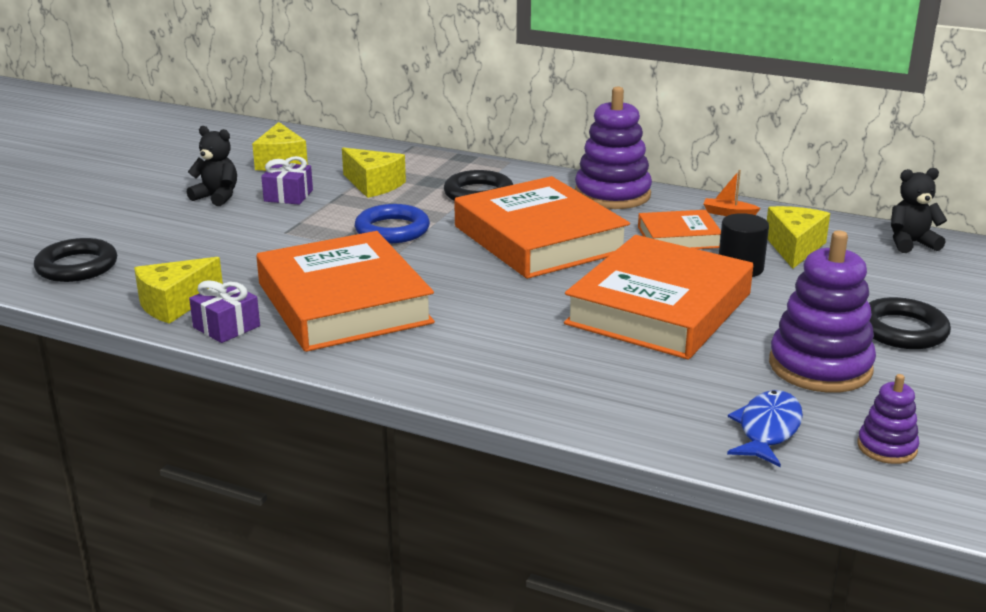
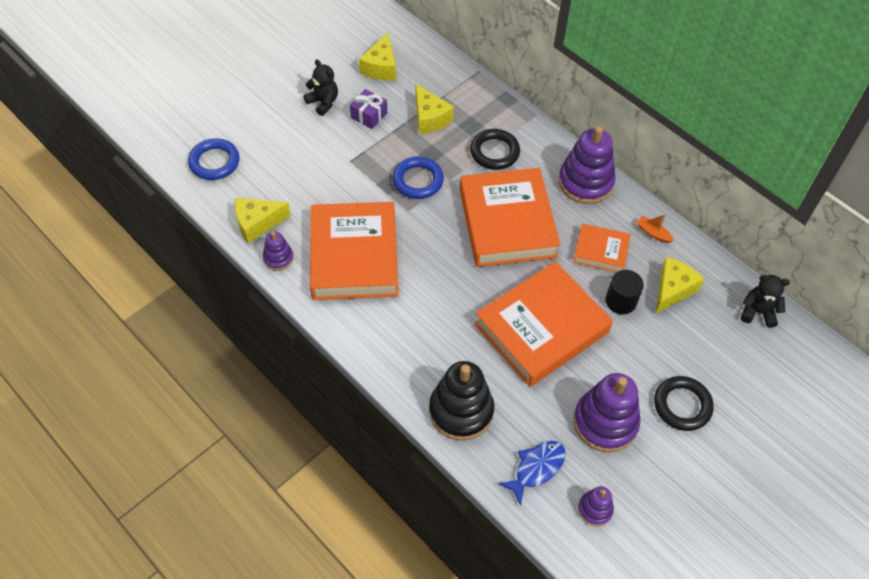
camera: 20 degrees right, 30 degrees up
(77, 266) = (214, 162): black ring -> blue ring
(226, 327) = (278, 258): purple gift -> purple stacking toy
(610, 403) = (461, 411): none -> black stacking toy

